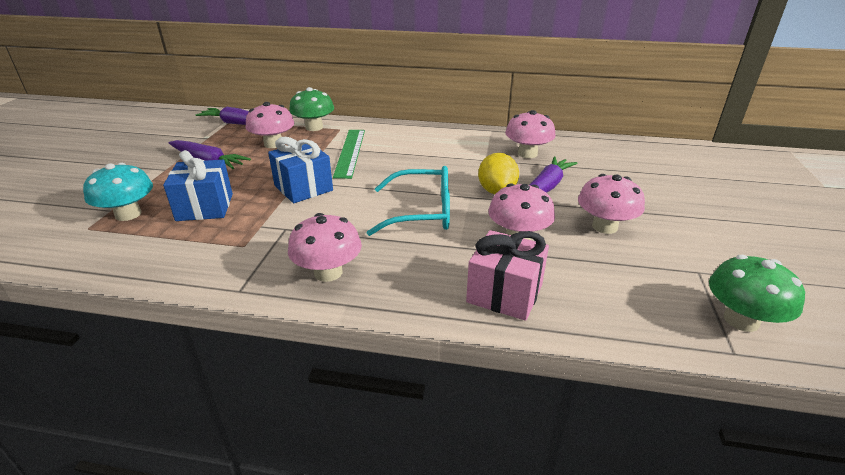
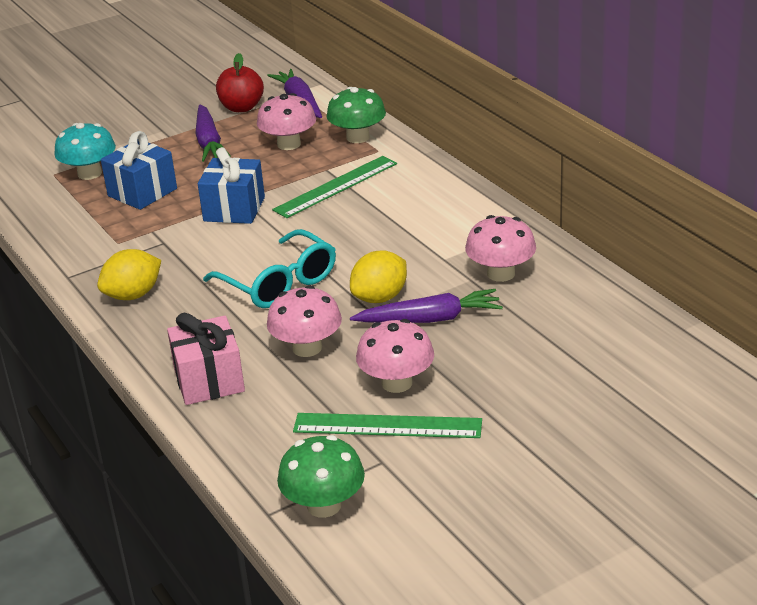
camera: 50 degrees right, 0 degrees up
(199, 138) = (241, 107): none -> red apple
(328, 272) = (133, 295): pink mushroom -> yellow lemon
(654, 251) = (387, 426): none -> green ruler

